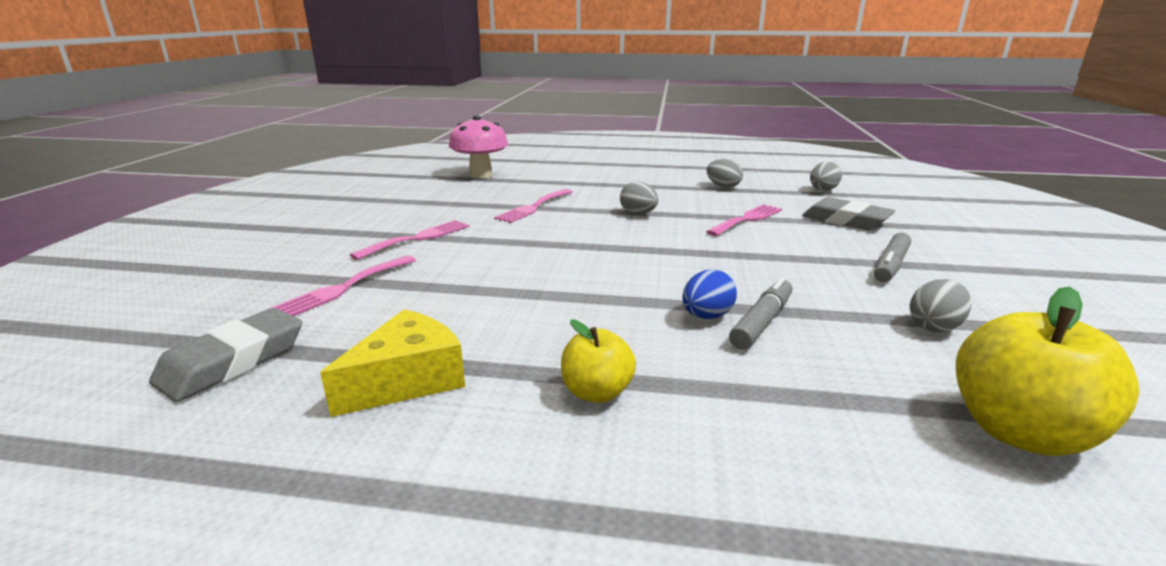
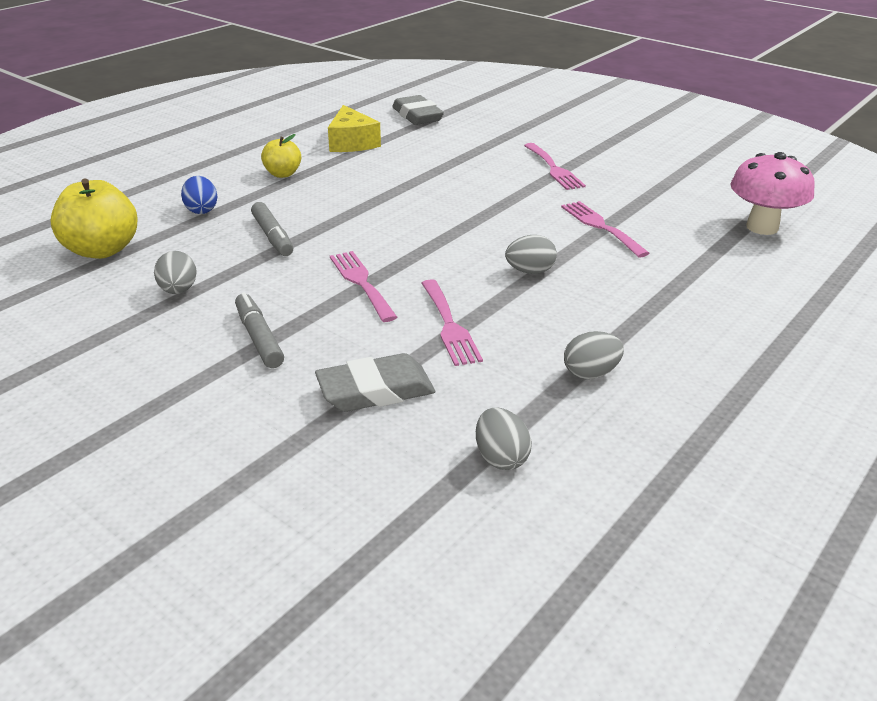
camera: 120 degrees right, 10 degrees up
(343, 288) = (480, 140): pink fork -> pink fork (361, 283)
(706, 316) = (304, 223): blue egg -> blue egg (201, 210)

